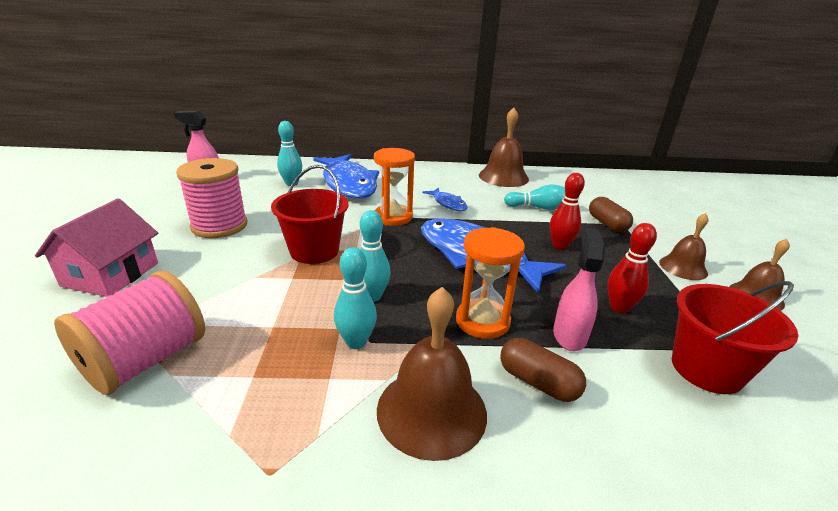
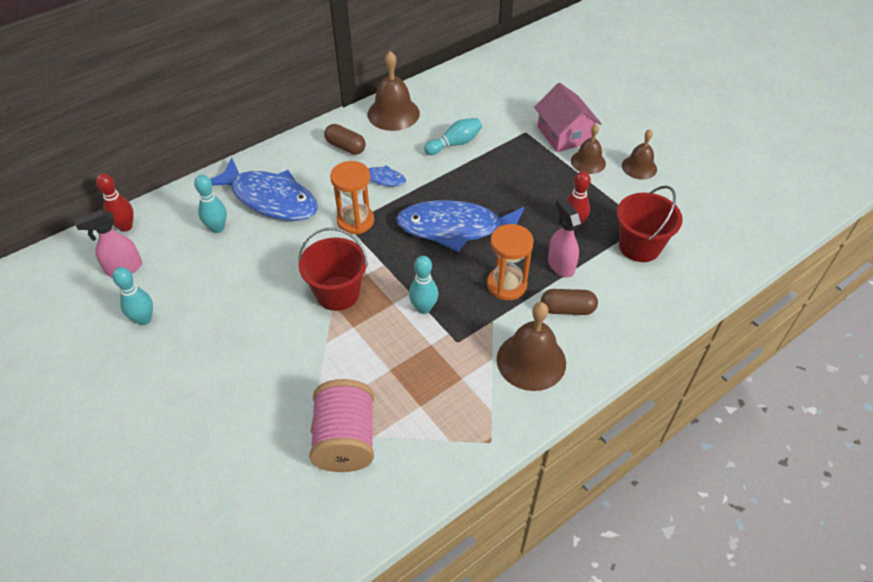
camera: 35 degrees left, 20 degrees up
(111, 274) = (217, 408): pink house -> pink house (564, 134)
(219, 226) = (227, 315): pink spool -> none
(356, 342) = (451, 347): turquoise bowling pin -> turquoise bowling pin (144, 319)
(560, 246) = (501, 183): red bowling pin -> red bowling pin (125, 227)
(607, 224) = (515, 138): brown capsule -> brown capsule (345, 147)

